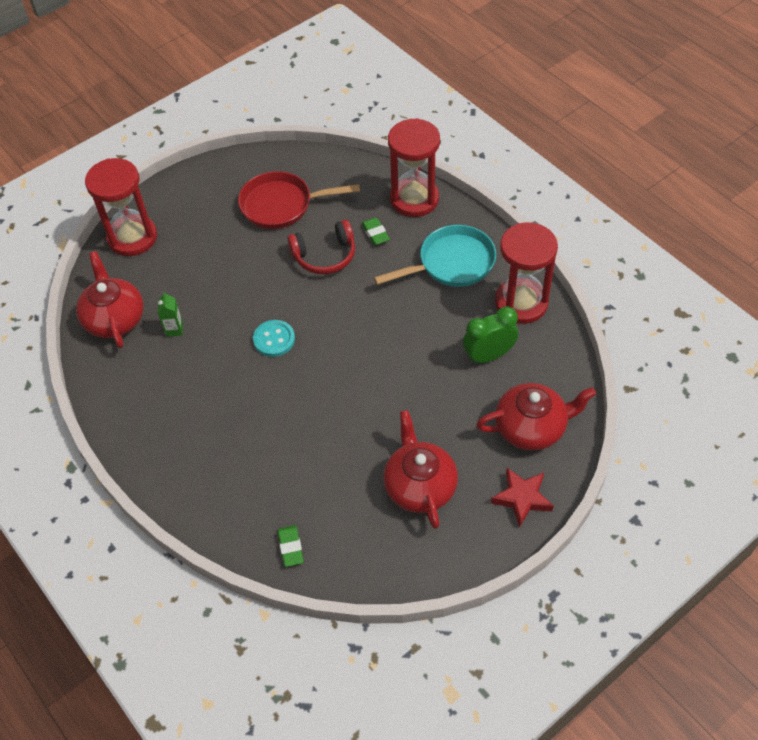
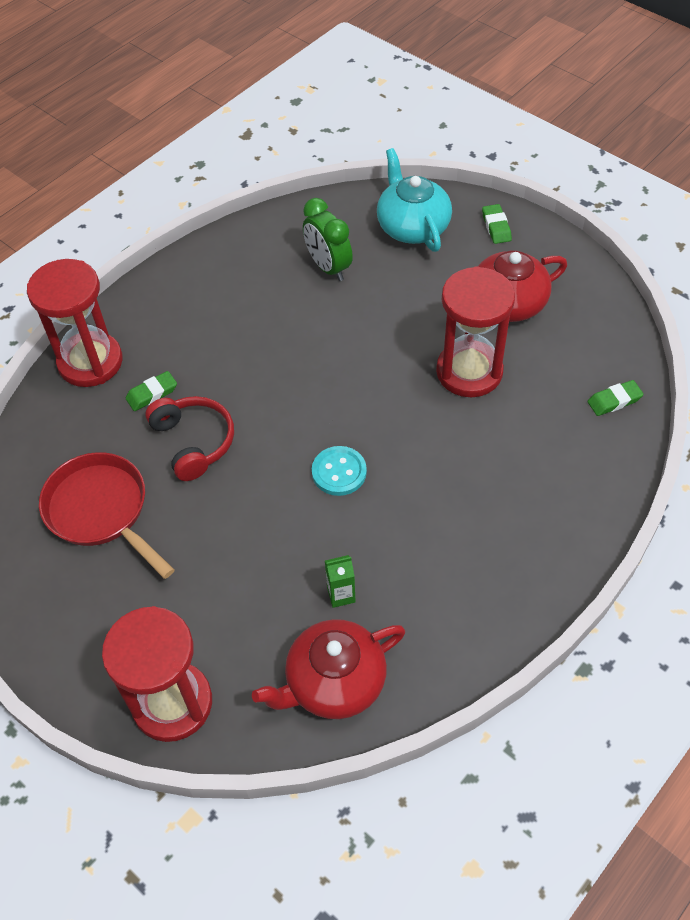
camera: 100 degrees left, 0 degrees up
(281, 205) = (101, 511): red pan -> red pan turned 150 degrees clockwise
(452, 263) = (197, 313): turquoise pan -> none
(521, 303) = (251, 247): red hourglass -> red hourglass (469, 371)
(522, 498) = (496, 227): red star -> green eraser
(531, 427) = (412, 226): red teapot -> turquoise teapot

